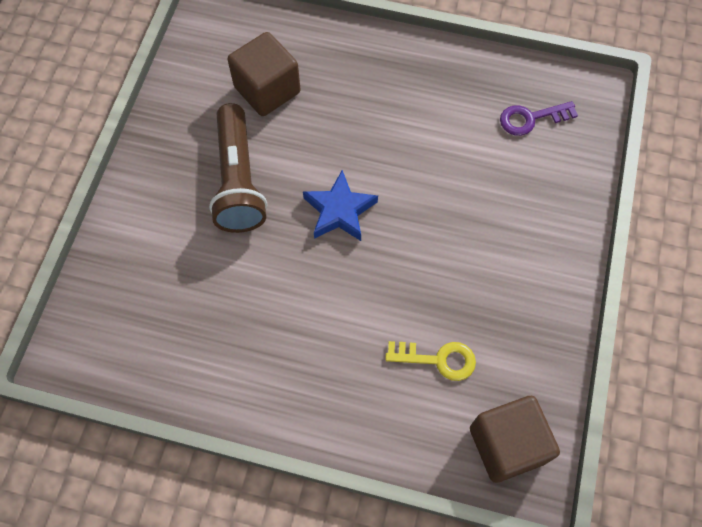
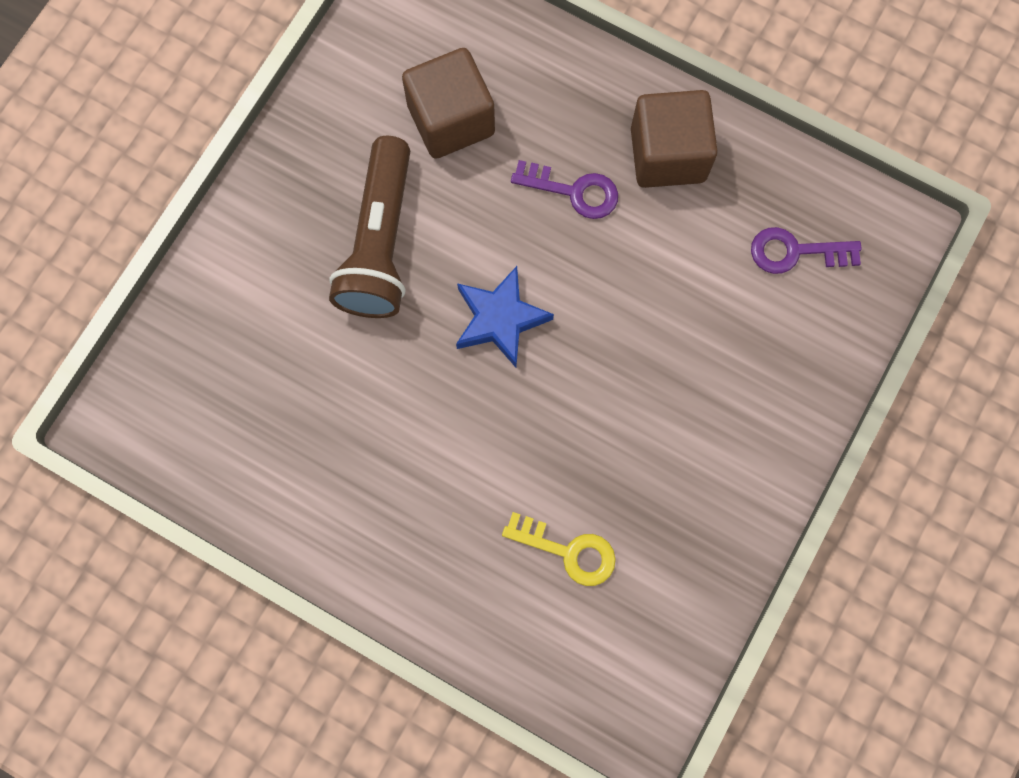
camera: 15 degrees right, 10 degrees up
(366, 115) = (574, 191): none -> purple key
(507, 444) = (621, 681): brown cube -> brown cube (668, 155)

